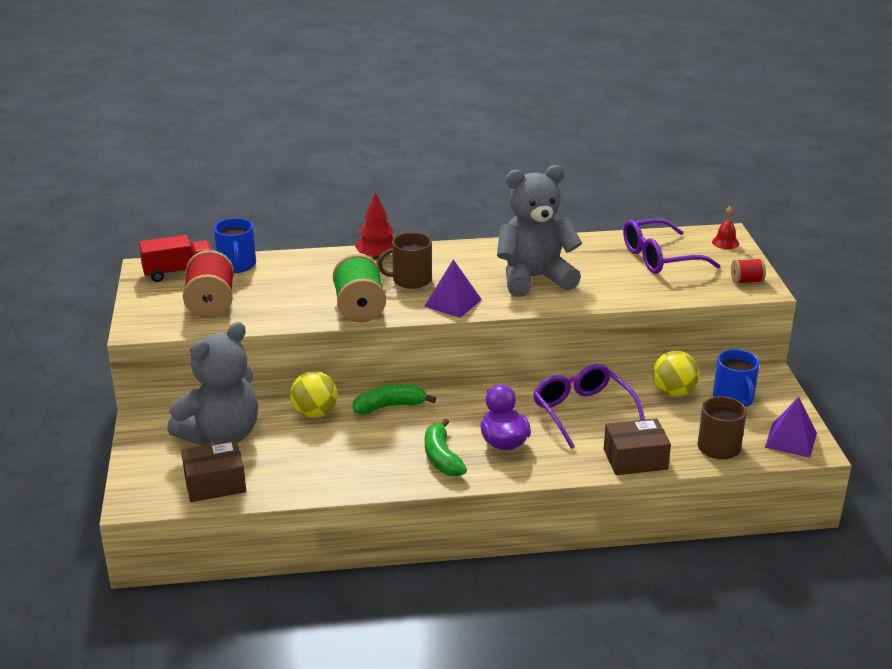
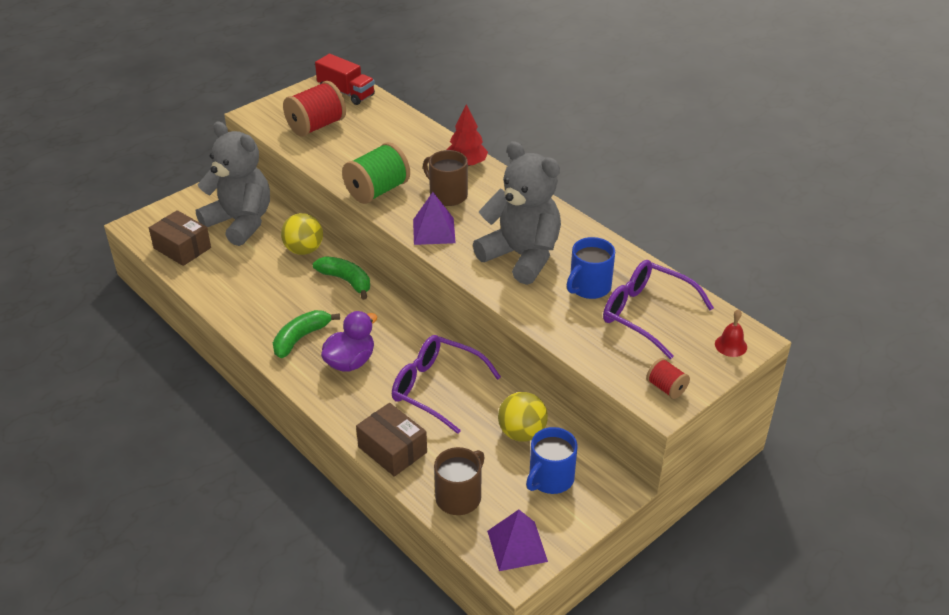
camera: 55 degrees right, 10 degrees up
(221, 435) = (240, 222): grey teddy bear -> grey teddy bear turned 150 degrees counterclockwise
(237, 265) = (382, 110): blue mug -> blue mug (589, 287)
(582, 412) = (436, 388): purple glasses -> purple glasses turned 90 degrees counterclockwise

